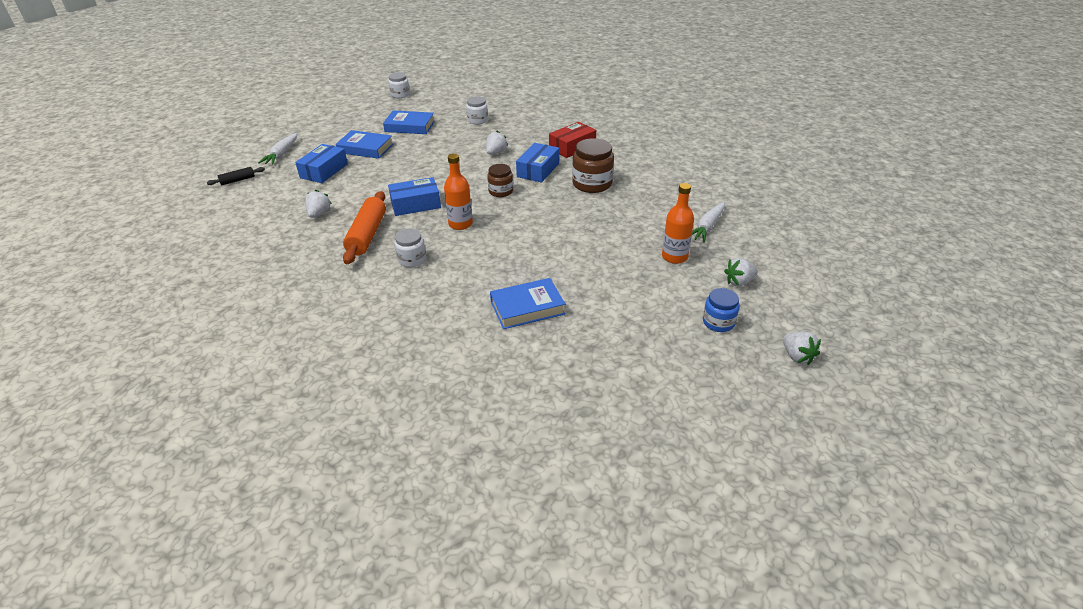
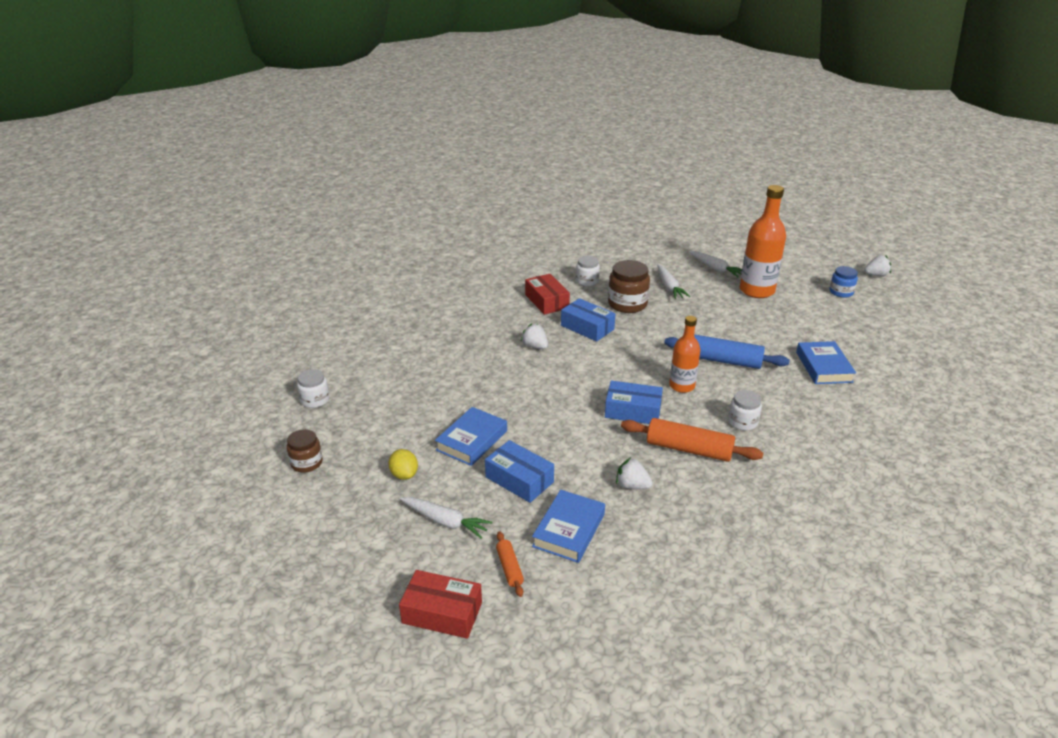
camera: 75 degrees left, 5 degrees down
(204, 166) = (442, 612): none -> red box
(237, 180) = (509, 568): black rolling pin -> orange rolling pin
(327, 134) = (404, 474): none -> yellow lemon
(409, 126) = (427, 400): blue book -> blue book (569, 530)
(415, 204) = (632, 411): blue box -> blue box turned 75 degrees counterclockwise
(477, 120) = (444, 348): white jar -> white jar (587, 281)
(501, 191) = (623, 354): brown jar -> brown jar (306, 463)
(513, 243) = (724, 360): none -> blue rolling pin
(643, 202) = (669, 287): none -> white carrot
(674, 257) = (756, 290): orange bottle -> orange bottle, size x1.63
(739, 282) = (792, 274): white strawberry -> none

